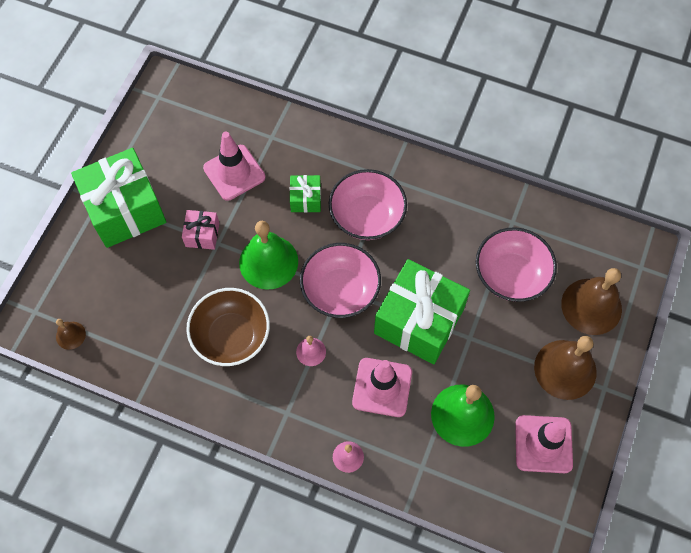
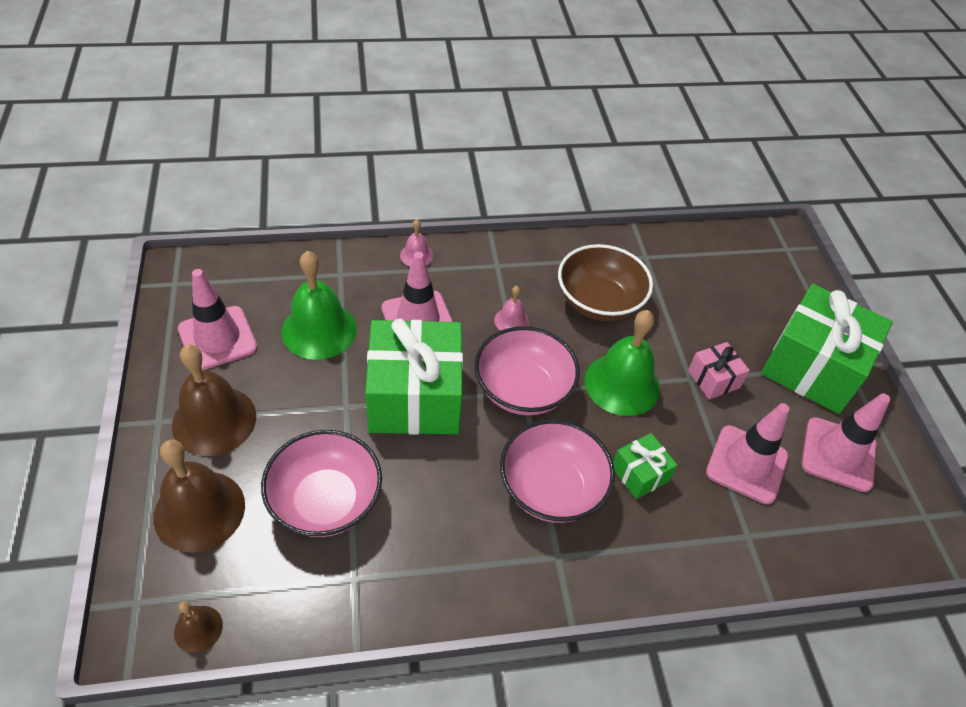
camera: 145 degrees right, 15 degrees down
(70, 335) = (738, 245): brown bell -> brown bell (198, 628)
(171, 151) = (838, 454): none -> pink traffic cone

